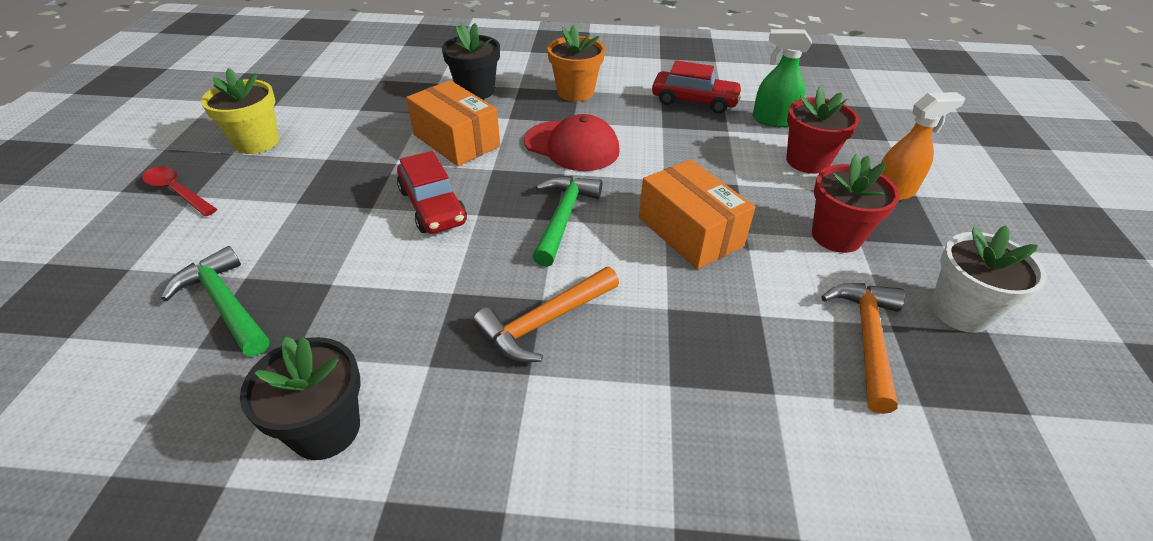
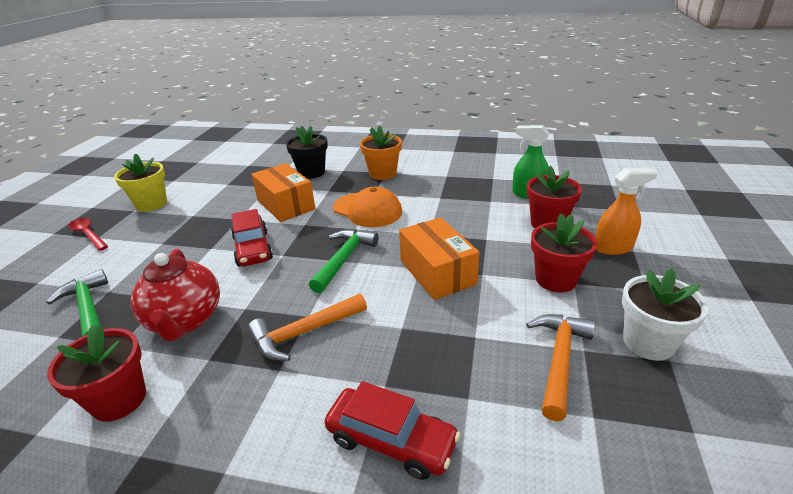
camera: 10 degrees right, 10 degrees down
(325, 429) = (119, 399): black flower pot -> red flower pot
(376, 314) = (185, 321): none -> red teapot
(572, 146) = (367, 210): red cap -> orange cap
(694, 101) = (470, 180): red car -> red car (391, 441)

